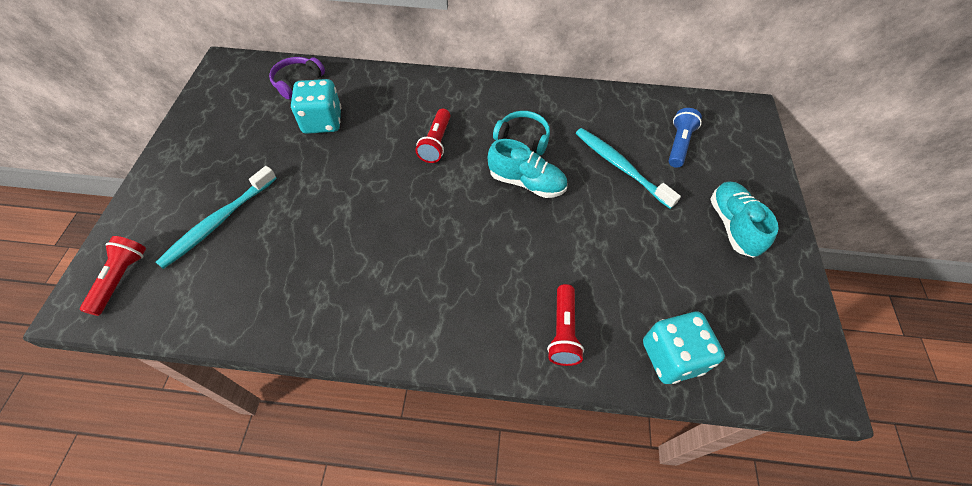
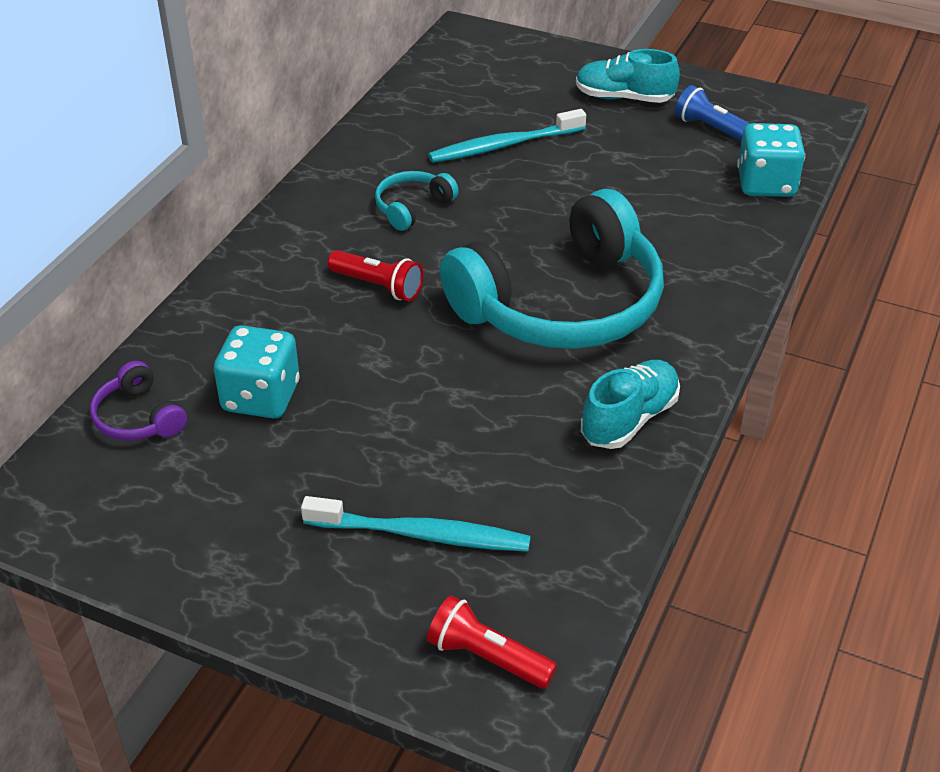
camera: 70 degrees left, 15 degrees down
(219, 221) = (420, 534): turquoise toothbrush -> turquoise toothbrush turned 45 degrees counterclockwise
(451, 243) = (562, 304): none -> turquoise headphones
(526, 182) = (492, 222): turquoise shoe -> turquoise shoe (629, 419)
(563, 332) = (716, 246): red flashlight -> none
(679, 144) = (491, 95): blue flashlight -> blue flashlight (712, 129)

